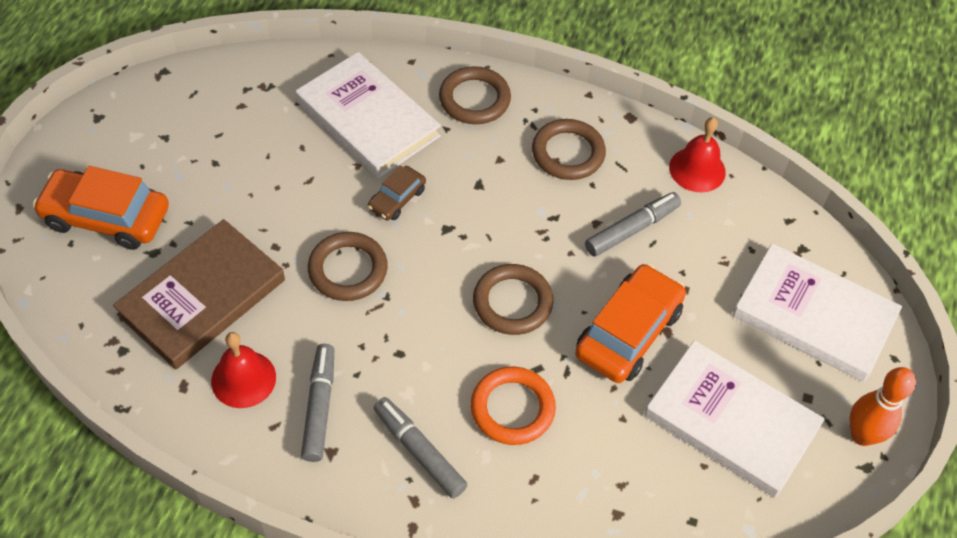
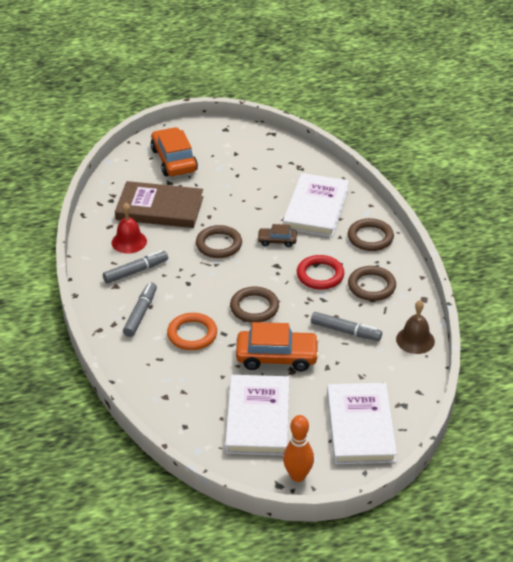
camera: 60 degrees right, 15 degrees down
(504, 193) = (320, 275): none -> red ring
(697, 169) = (415, 340): red bell -> brown bell

